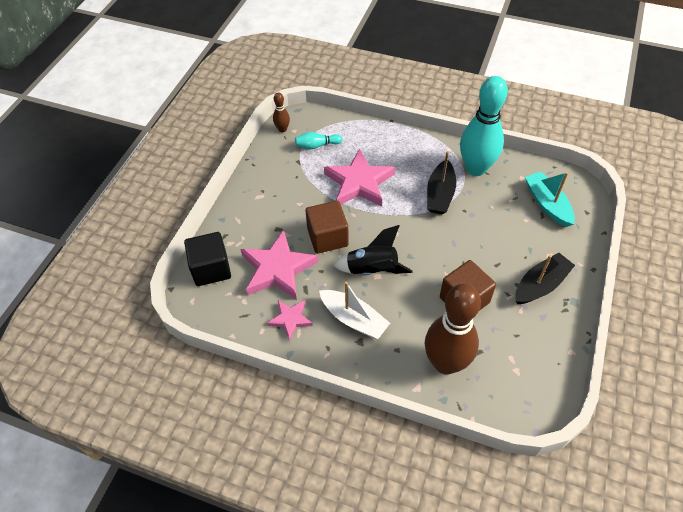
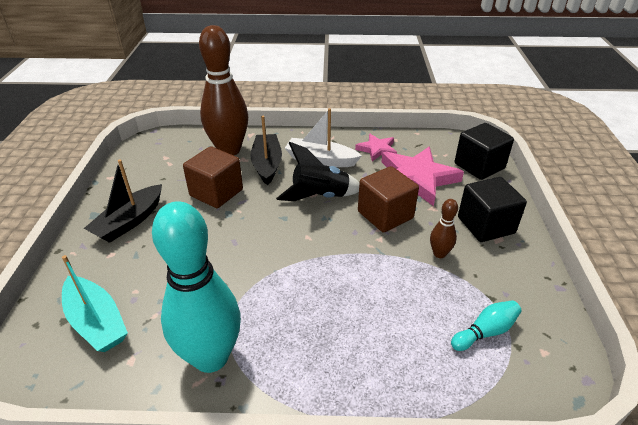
camera: 160 degrees right, 15 degrees down
(259, 209) = (485, 225): none -> black cube
(282, 129) = (564, 348): brown bowling pin -> brown bowling pin (439, 254)
(359, 182) = (385, 287): pink star -> none
(440, 194) = (263, 298): black boat -> black boat (267, 164)

